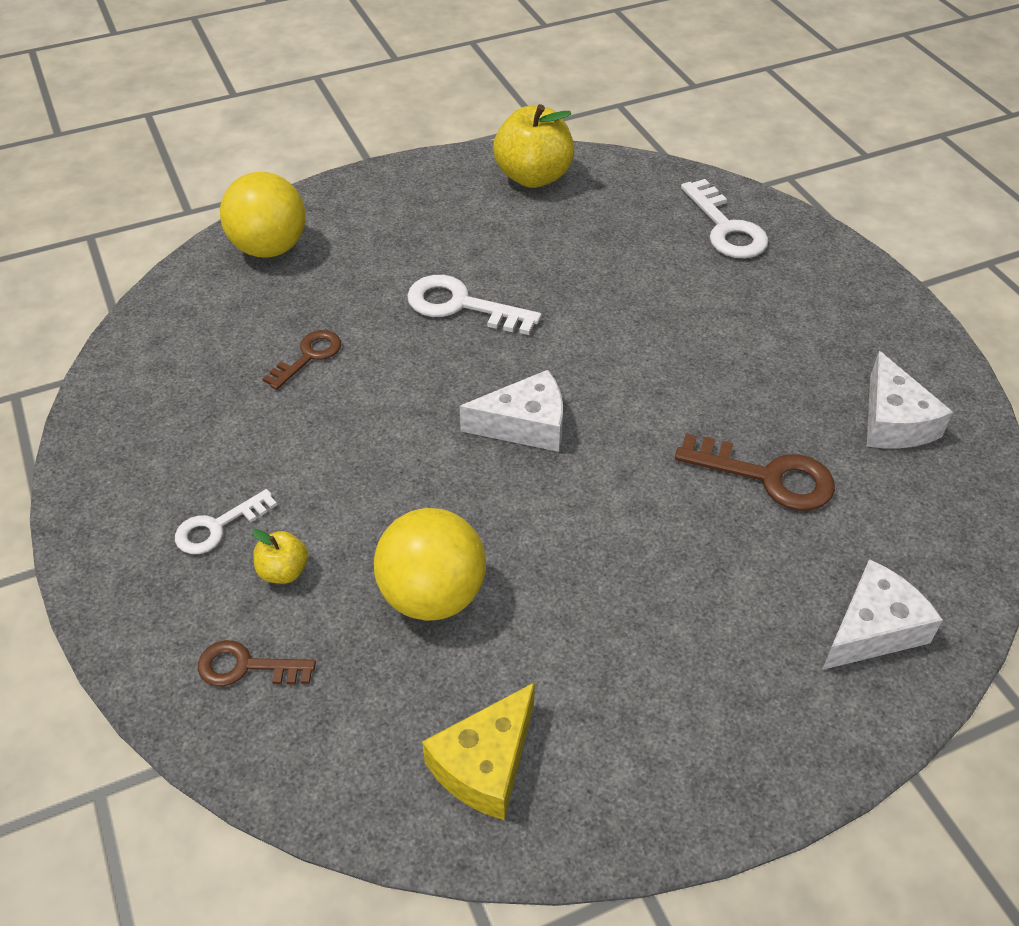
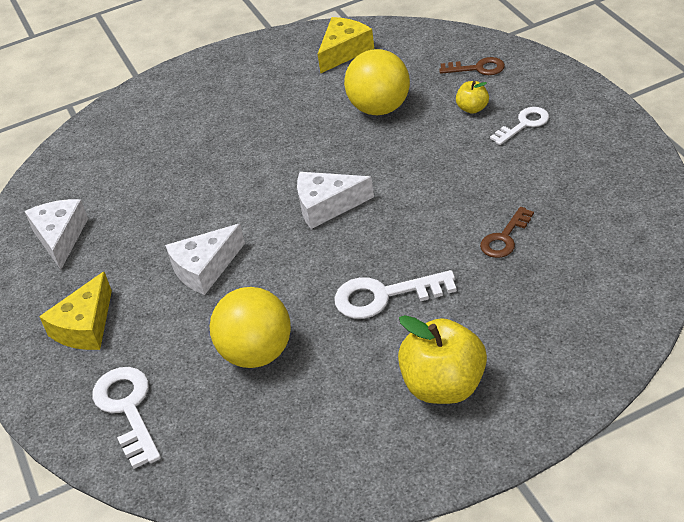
camera: 175 degrees left, 5 degrees down
(270, 248) = (582, 338): yellow ball -> yellow ball (257, 353)
(461, 306) = (384, 296): white key -> white key turned 150 degrees clockwise
(533, 177) = (322, 464): yellow apple -> yellow apple (444, 386)
(767, 476) = (163, 192): brown key -> none
(805, 306) = (85, 326): none -> yellow cheese
(873, 629) = (130, 123): white cheese -> white cheese (205, 268)

